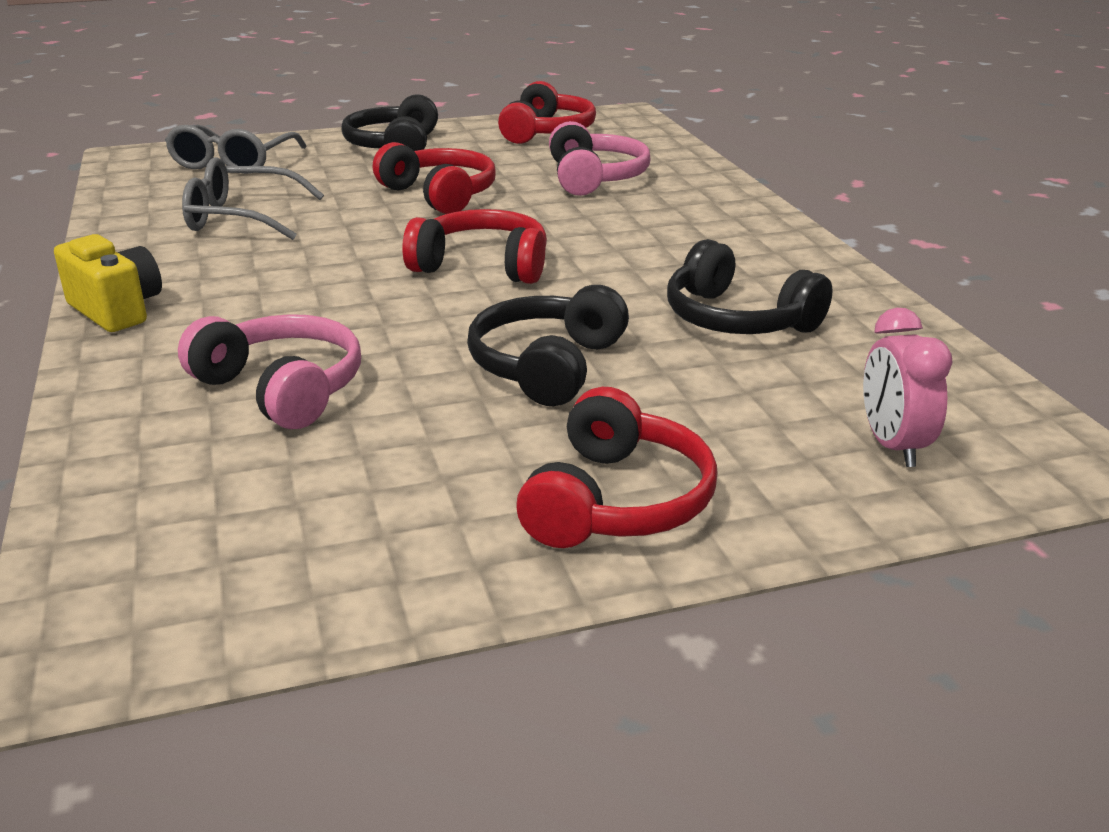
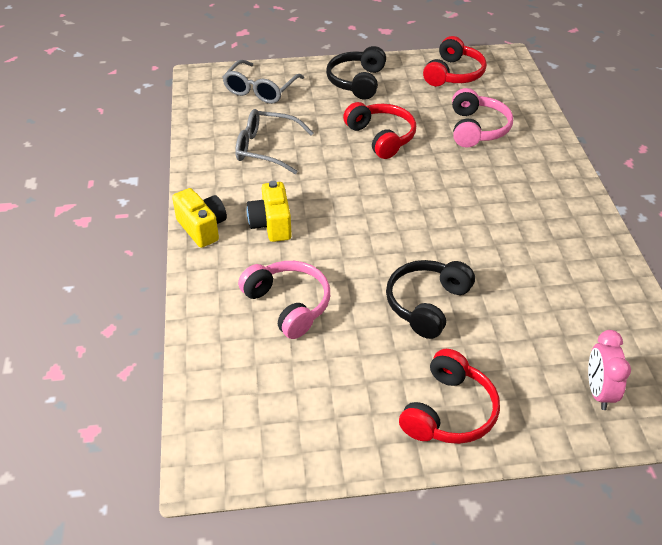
camera: 10 degrees right, 15 degrees up
(249, 297) = (271, 225): none -> yellow camera
(482, 266) = (400, 211): red headphones -> none
(737, 319) = (538, 277): black headphones -> none

